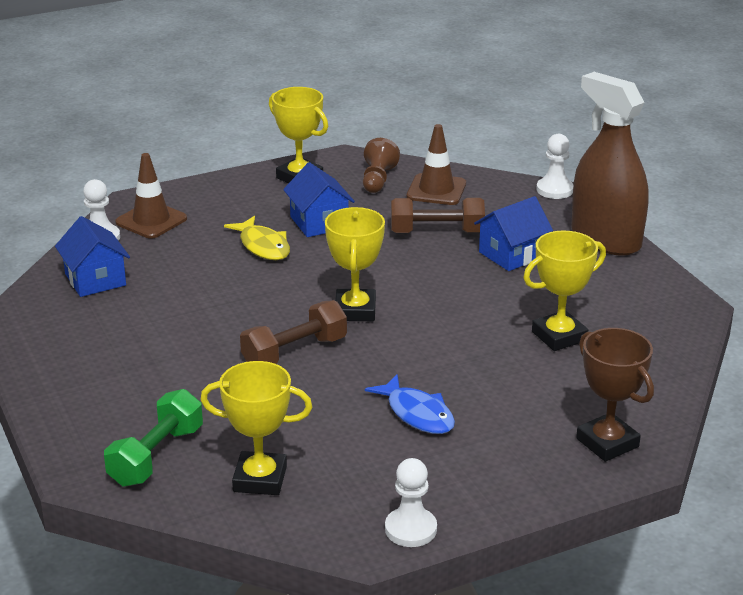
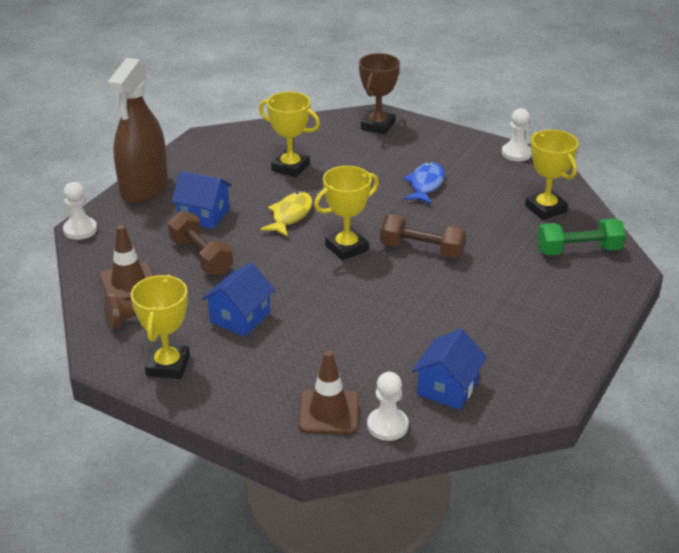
camera: 125 degrees left, 5 degrees up
(263, 246) = (306, 328): yellow fish -> yellow fish (290, 215)

